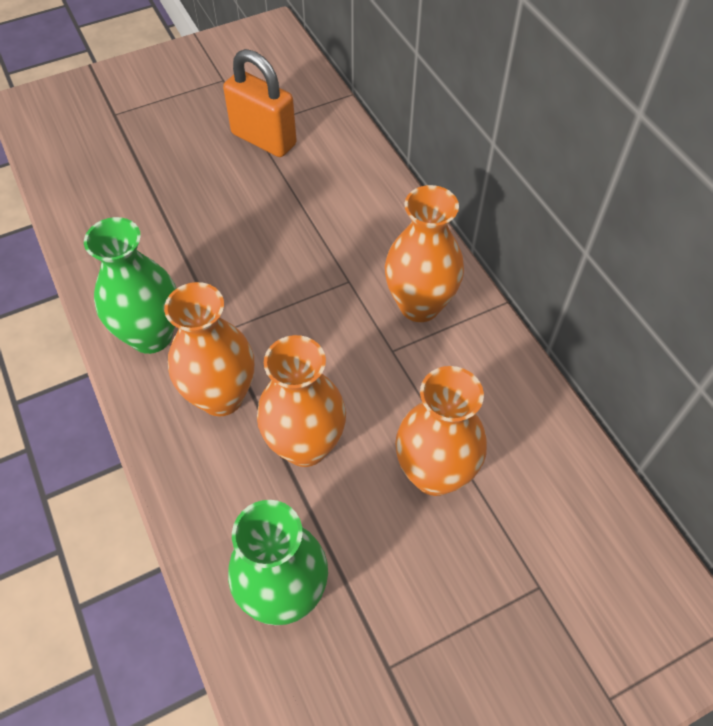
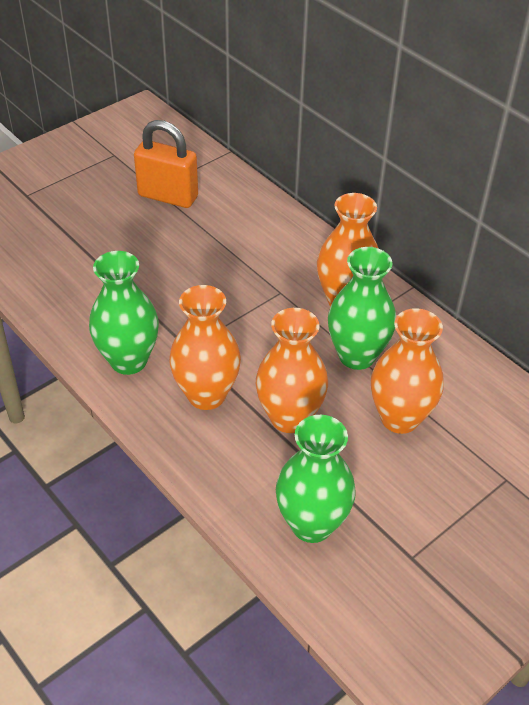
camera: 15 degrees left, 10 degrees down
(410, 380) = (357, 356): none -> green vase

